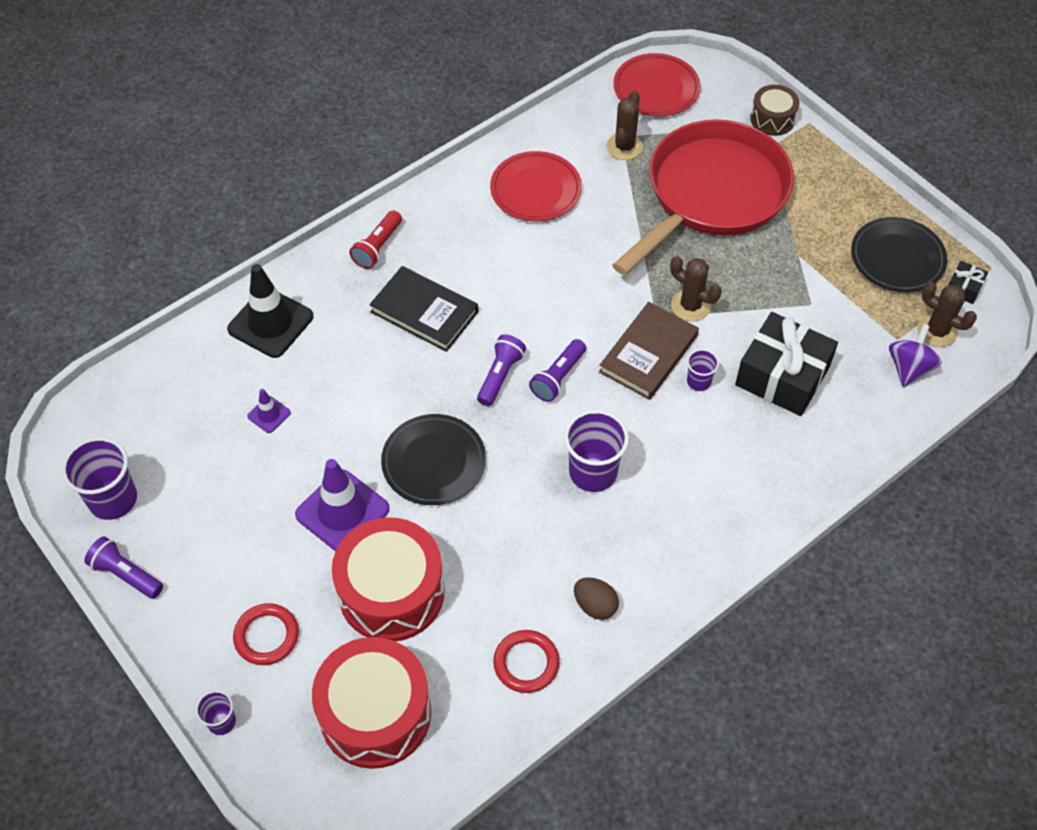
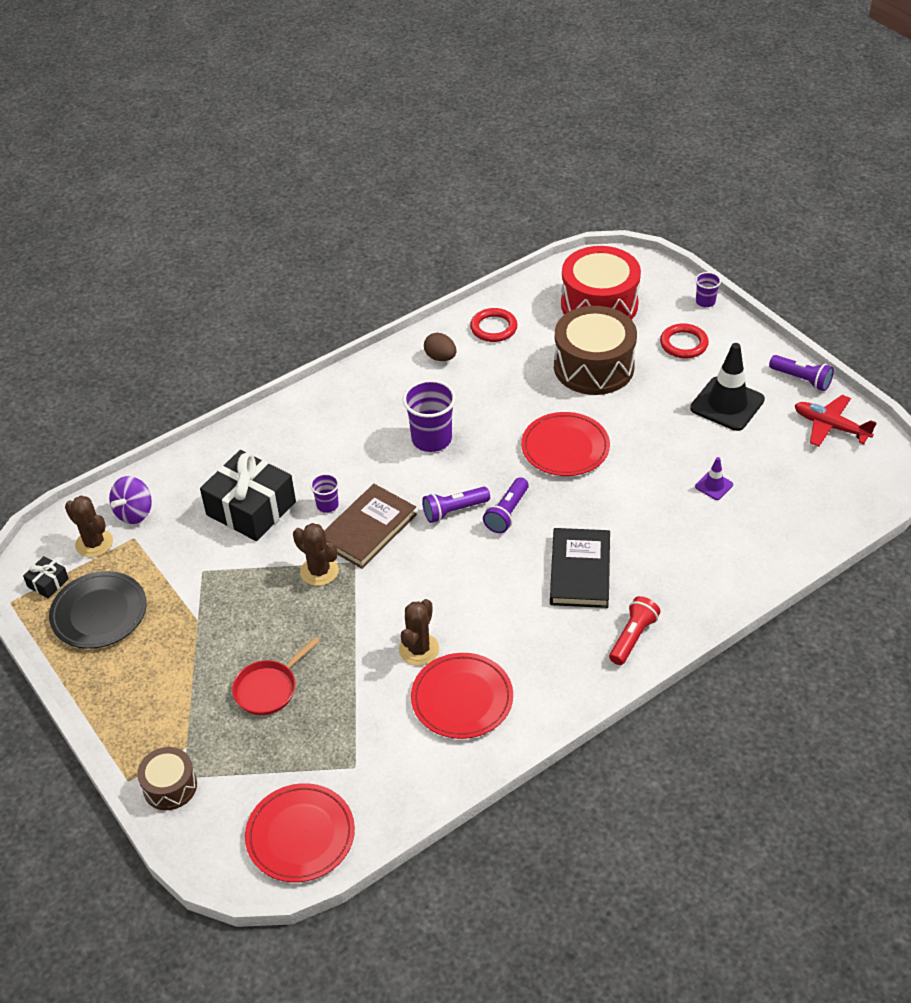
camera: 175 degrees left, 10 degrees down
(113, 499) = (830, 426): purple cup -> red plane
(270, 323) = (729, 563): black traffic cone -> black traffic cone (727, 404)
(342, 512) = (638, 416): purple traffic cone -> none
(391, 592) = (593, 367): red drum -> brown drum
(424, 311) = (579, 571): black book -> black book turned 60 degrees clockwise
(434, 462) = (565, 448): black plate -> red plate
(558, 377) = (454, 510): purple flashlight -> purple flashlight turned 150 degrees counterclockwise
(624, 147) = (354, 752): brown cactus -> brown cactus (419, 649)
(711, 195) = (269, 688): red pan -> red pan, size x0.40

